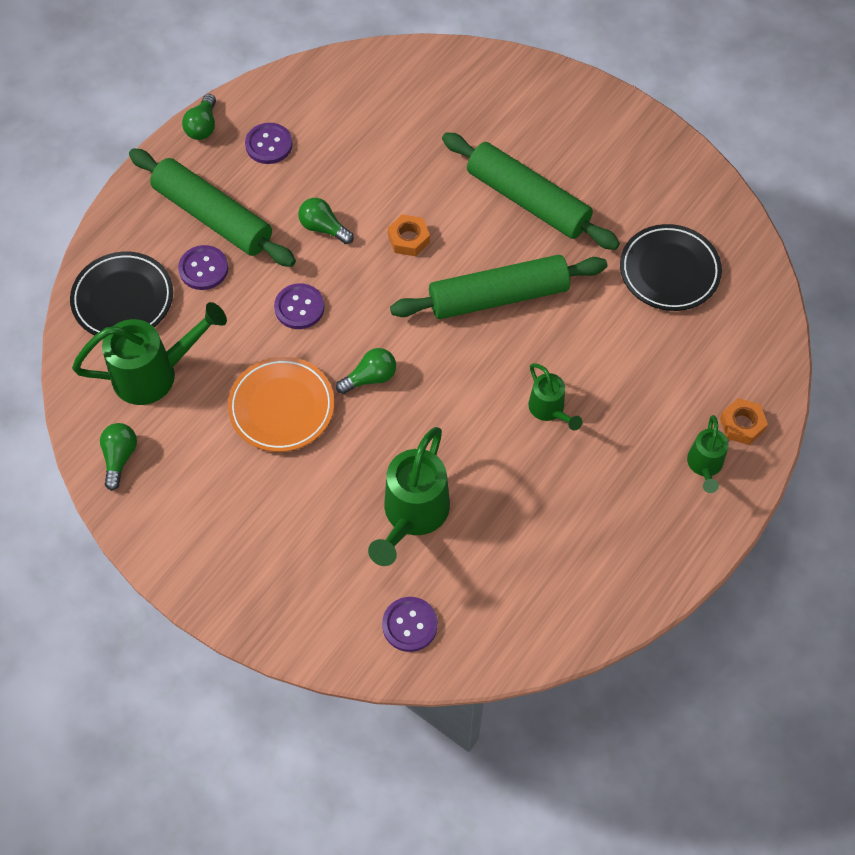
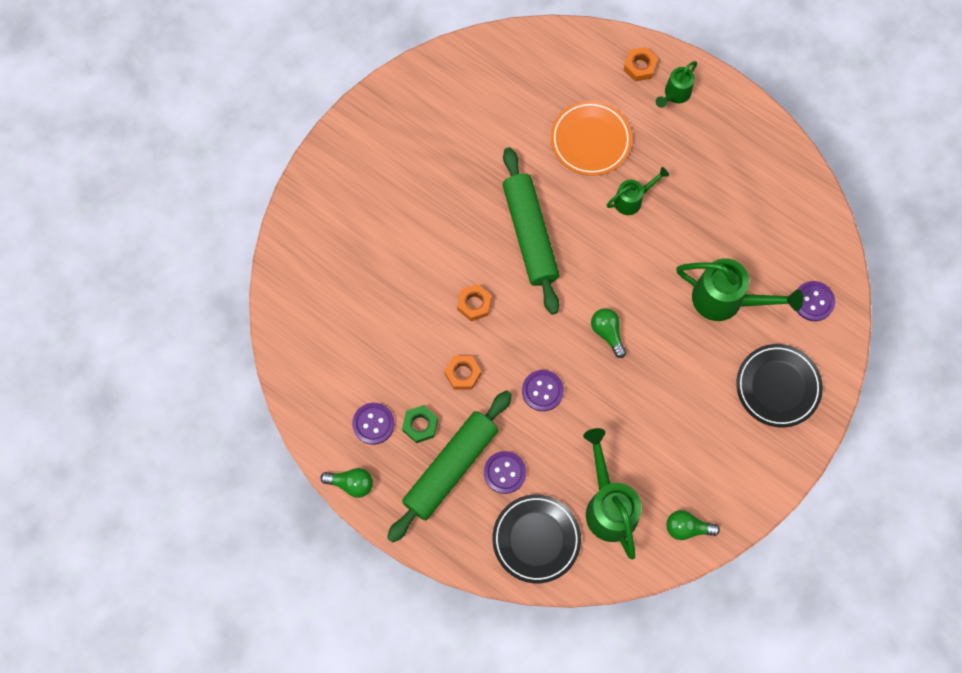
camera: 90 degrees left, 10 degrees up
(264, 188) = (420, 425): none -> green nut
(281, 407) = (636, 401): orange plate -> orange plate (590, 140)
(323, 228) = (463, 374): green light bulb -> orange nut
(527, 200) = (436, 210): green rolling pin -> none
(669, 271) = (505, 107): black plate -> black plate (777, 387)
(704, 466) = (675, 94): green watering can -> green watering can turned 120 degrees clockwise

